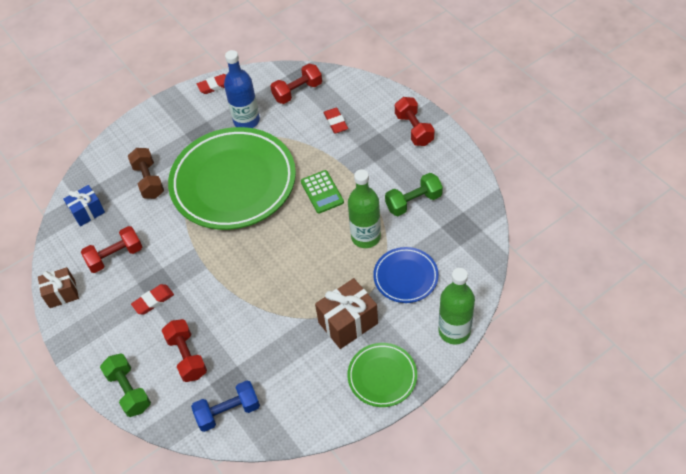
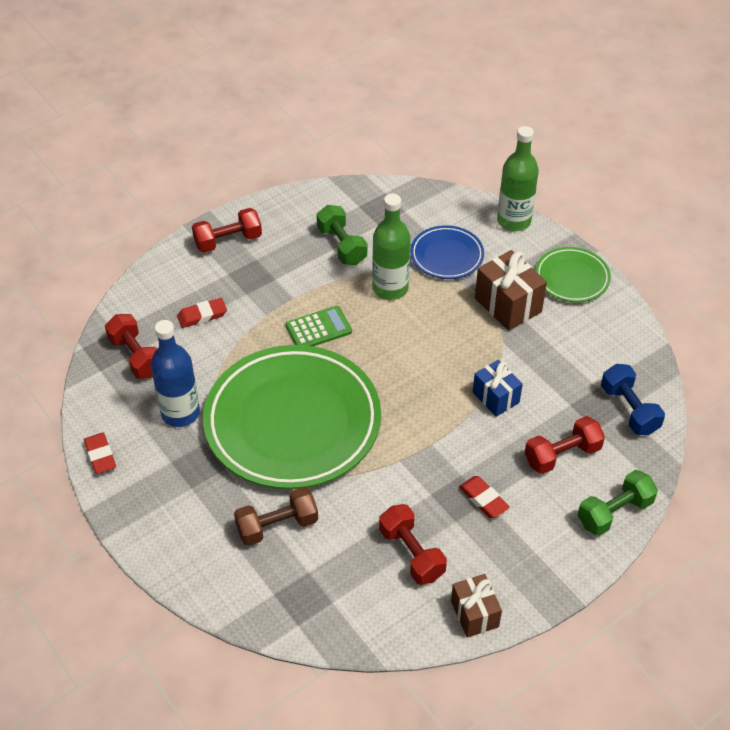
camera: 95 degrees left, 5 degrees down
(88, 212) = (329, 601): blue gift -> blue gift (495, 397)

